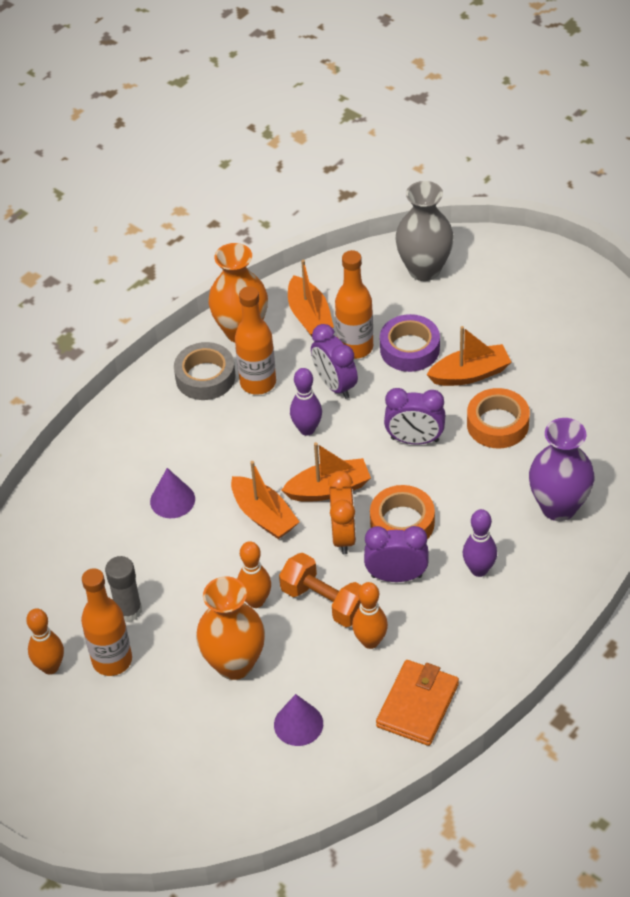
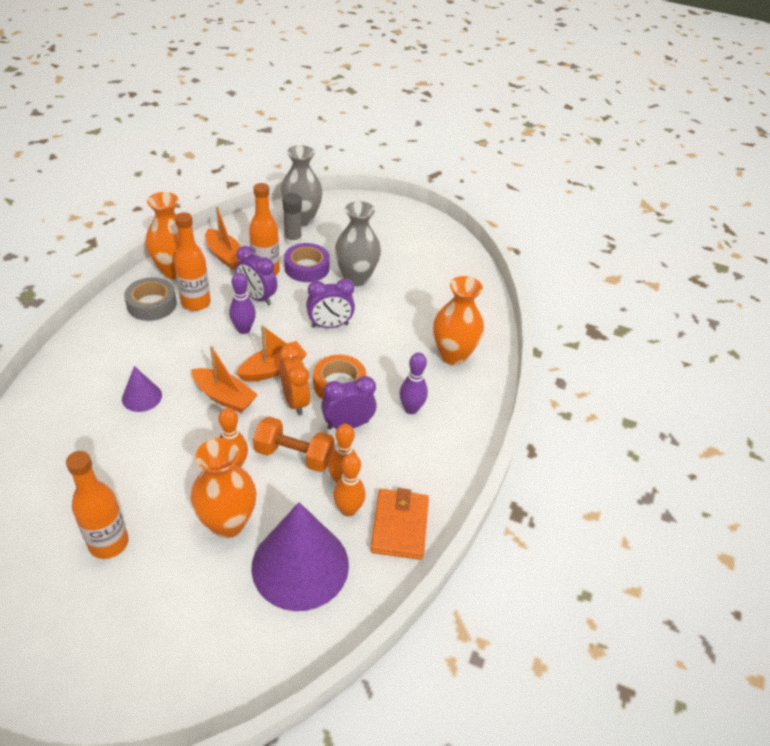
camera: 25 degrees left, 5 degrees down
(50, 667) = (46, 562): orange bowling pin -> orange bowling pin (348, 510)
(128, 611) = (117, 495): grey glue stick -> grey glue stick (293, 240)
(298, 724) = (300, 565): purple cone -> purple cone, size x2.10
(470, 374) = (356, 278): orange boat -> grey vase
(497, 424) = (387, 307): orange tape -> none
(558, 507) = (453, 355): purple vase -> orange vase

